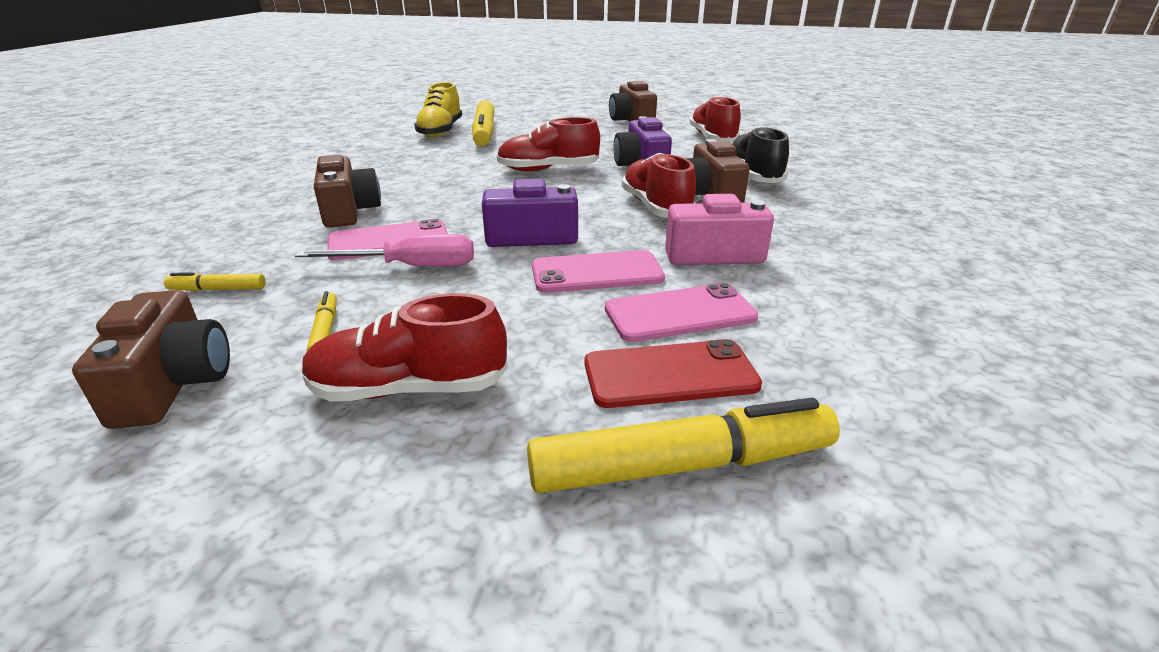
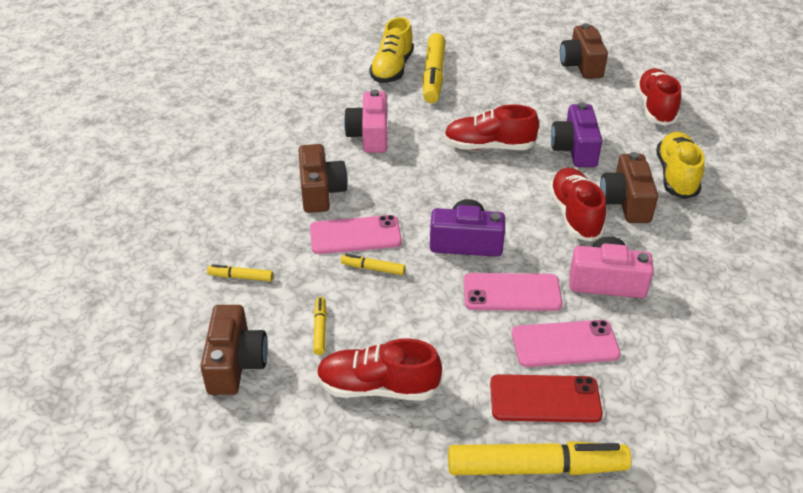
camera: 10 degrees right, 10 degrees up
(410, 267) = (373, 268): pink screwdriver -> yellow marker
(413, 170) = (369, 135): none -> pink camera
(754, 175) = (676, 176): black shoe -> yellow shoe

